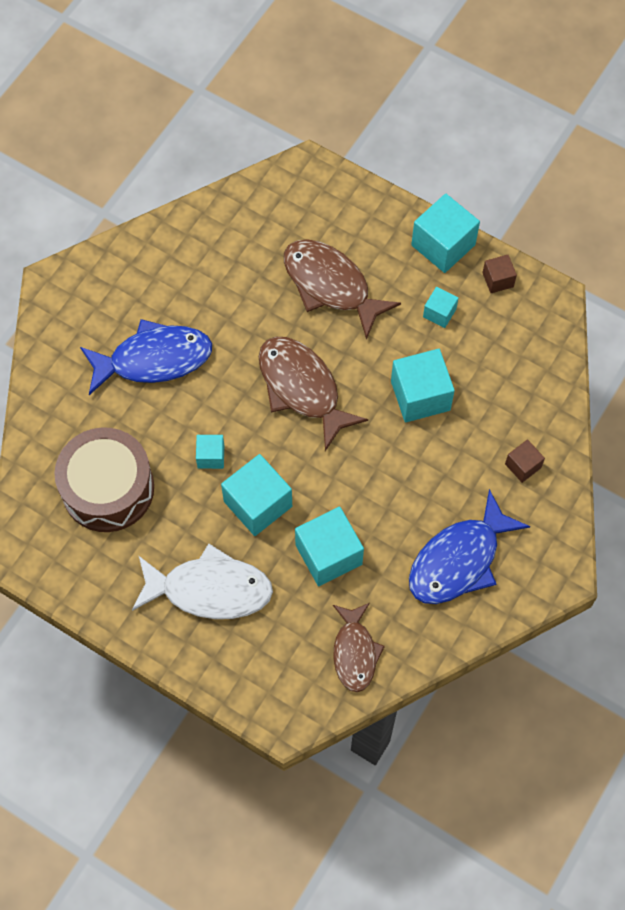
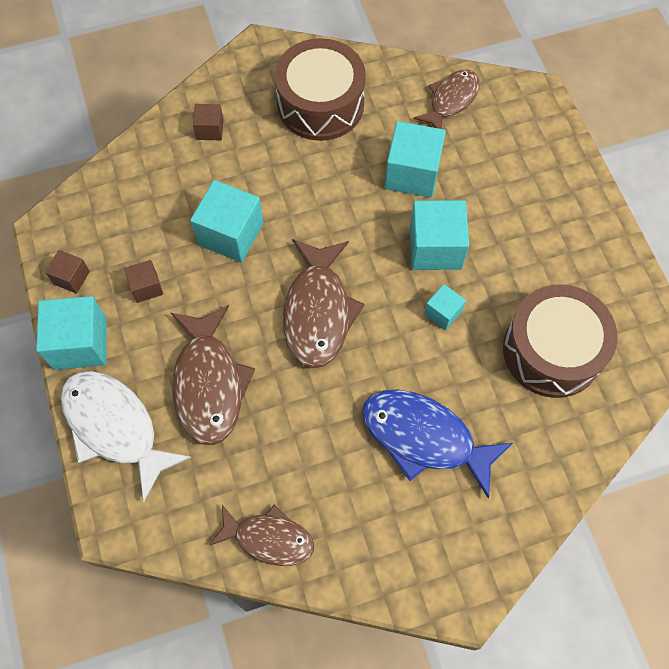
camera: 140 degrees left, 0 degrees up
(204, 228) = (269, 538): none -> brown fish
(209, 589) = (525, 213): white fish -> white fish (115, 427)
(439, 313) = (146, 287): turquoise cube -> brown cube
(459, 560) = (320, 104): blue fish -> brown drum

